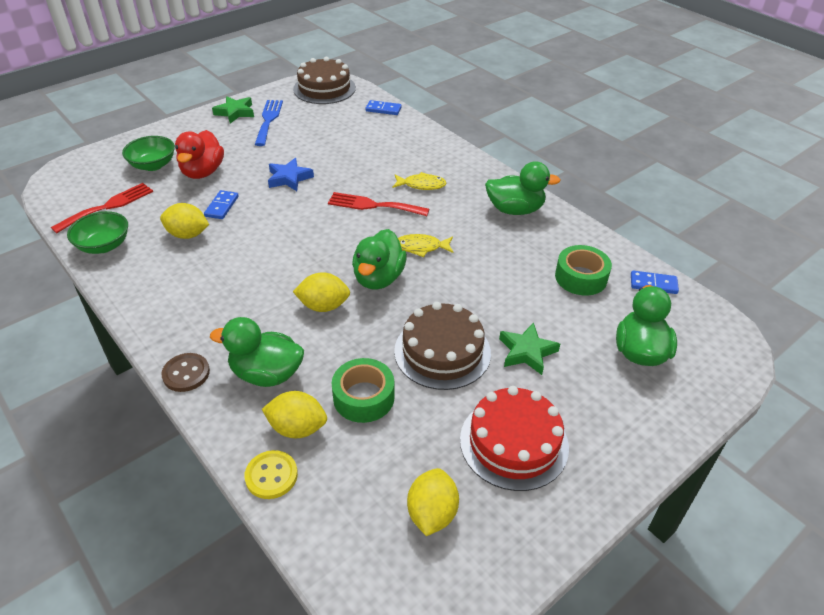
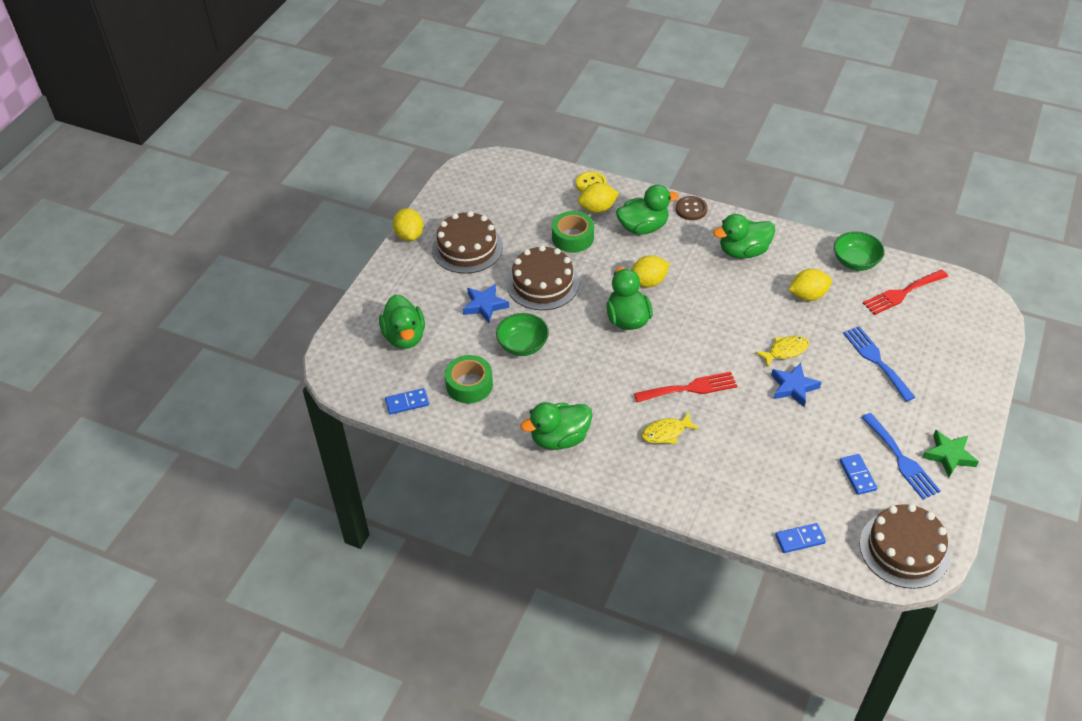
camera: 155 degrees right, 5 degrees up
(108, 206) = (902, 293): red fork -> red fork turned 45 degrees clockwise
(153, 165) = (928, 349): green bowl -> green bowl (522, 345)
(192, 298) = (743, 251): none -> green duck
(203, 172) = (876, 360): red duck -> blue fork
(222, 206) = (814, 332): blue domino -> blue domino (857, 475)
(421, 247) = (615, 360): yellow fish -> yellow fish (785, 351)
(432, 513) = (494, 200): yellow lemon -> yellow lemon (409, 235)
(514, 443) = (467, 248): red cake -> brown cake
(527, 352) = (485, 305): green star -> blue star

